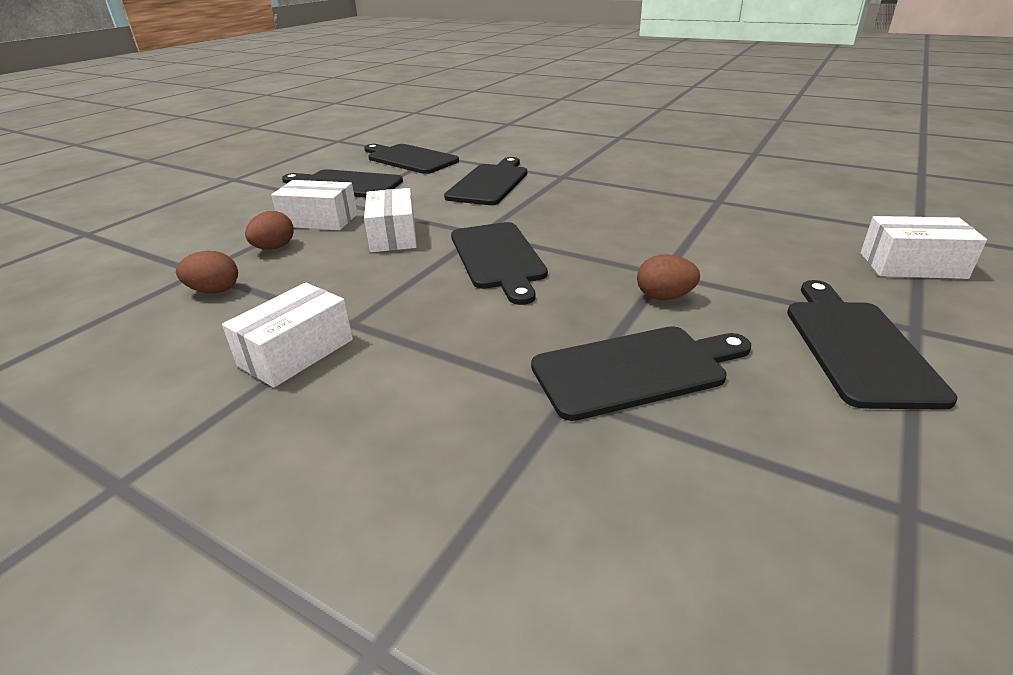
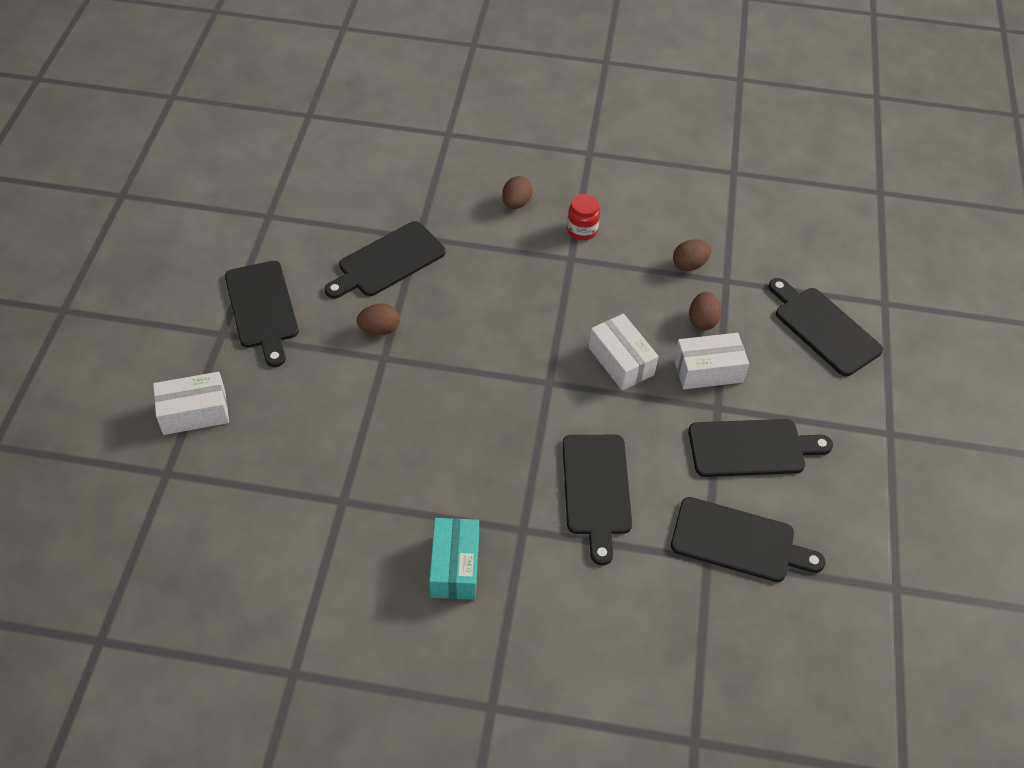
camera: 155 degrees right, 20 degrees up
(296, 352) = (582, 230): white box -> red jar
(357, 415) = (516, 203): none -> brown egg
(498, 258) = (515, 349): black cutting board -> black cutting board (824, 328)
(625, 170) = (455, 566): none -> turquoise box

